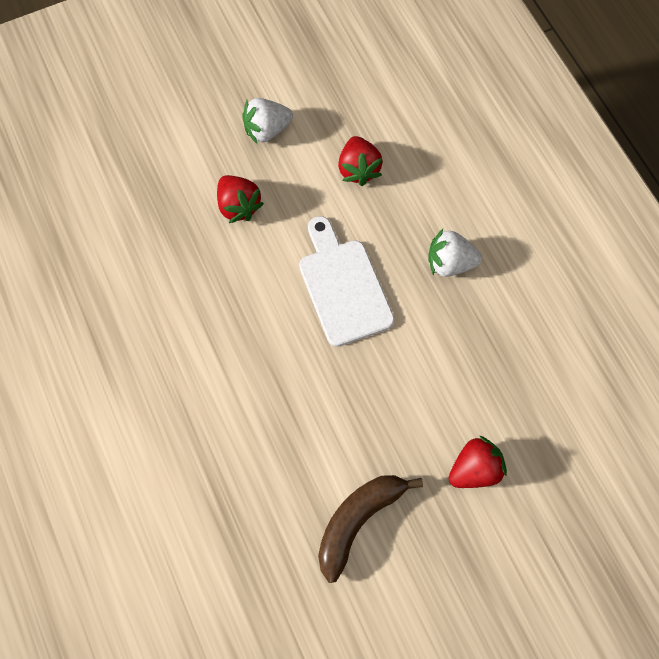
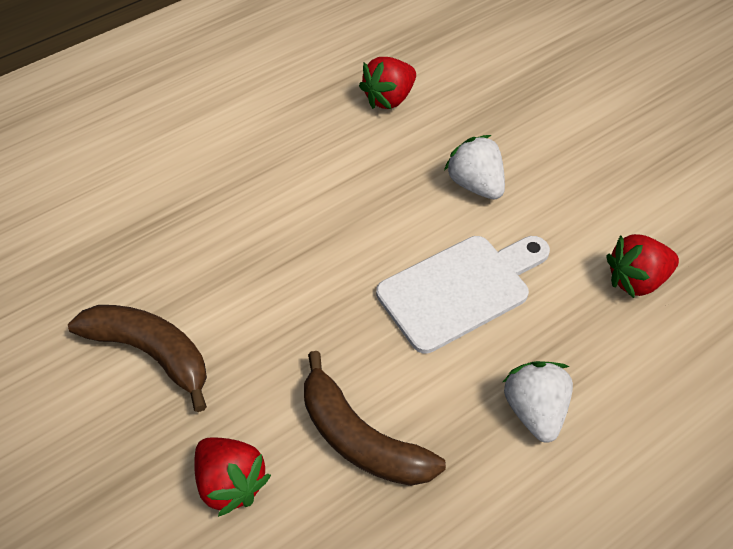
camera: 80 degrees right, 15 degrees down
(238, 206) = (533, 169): red strawberry -> red strawberry (389, 98)
(267, 130) = (649, 177): white strawberry -> white strawberry (475, 184)
(454, 378) = (361, 438): none -> brown banana

